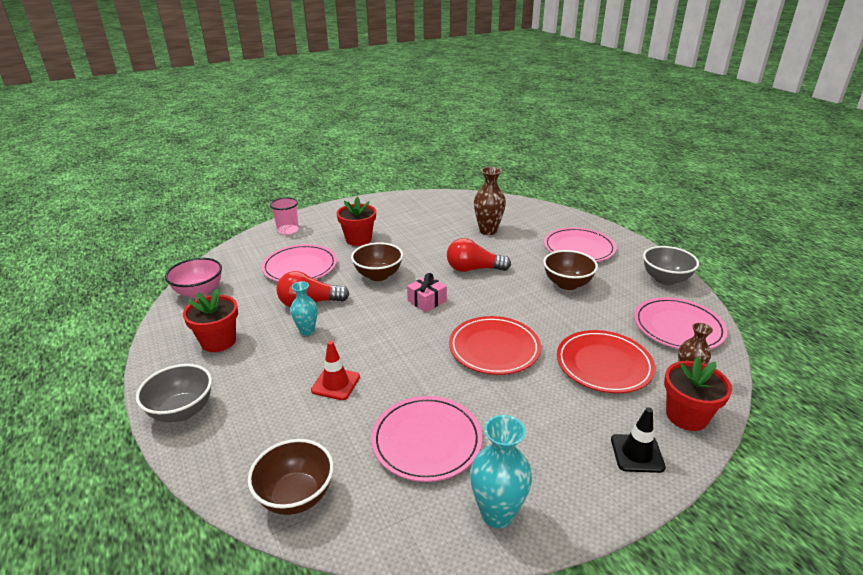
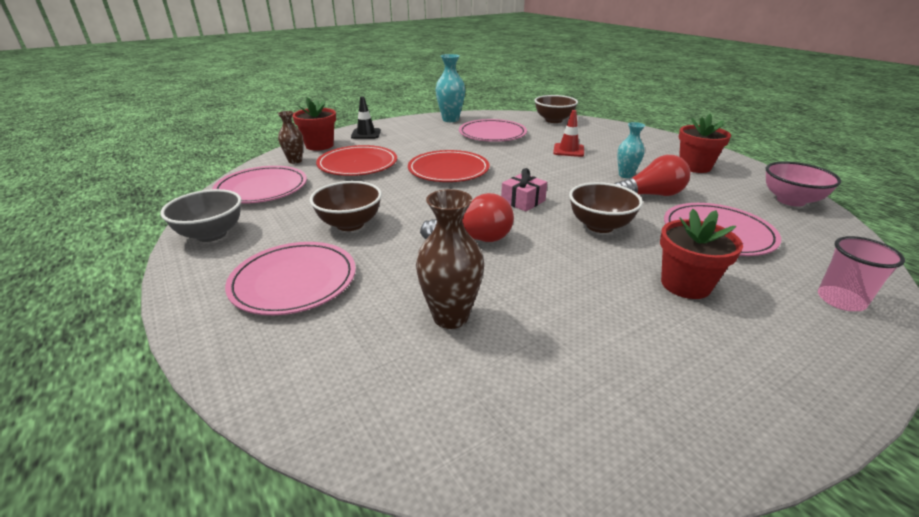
camera: 175 degrees right, 0 degrees up
(182, 411) = (658, 138): grey bowl -> none

